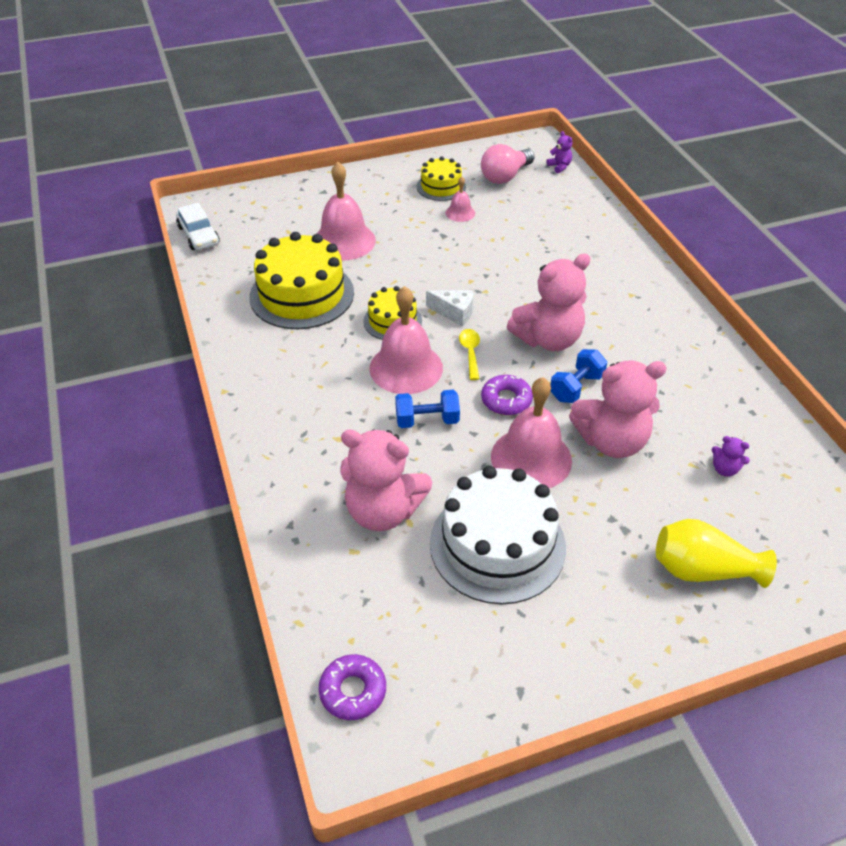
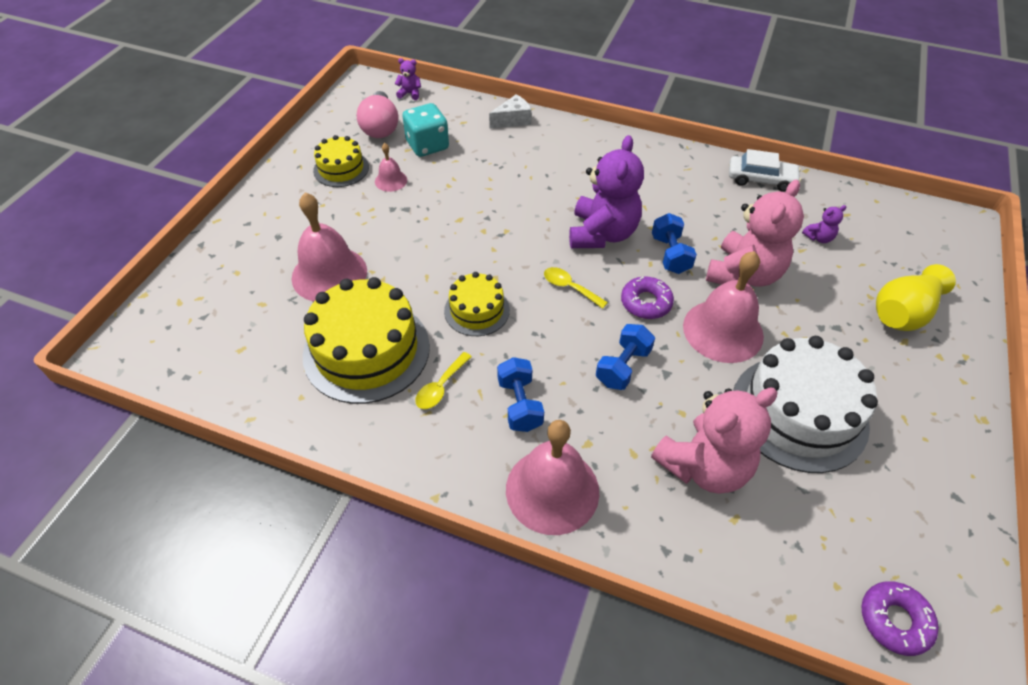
camera: 50 degrees left, 5 degrees up
(198, 235) = (170, 376): white car -> white car (761, 179)
(309, 343) = (441, 387): none -> yellow spoon
(335, 387) = (519, 404): none -> blue dumbbell
(406, 368) = (545, 339): pink bell -> pink bell (552, 490)
(454, 313) = (511, 265): white cheese -> white cheese (513, 120)
(518, 206) = (427, 146): none -> turquoise dice
(548, 339) = (602, 234): pink teddy bear -> purple teddy bear

